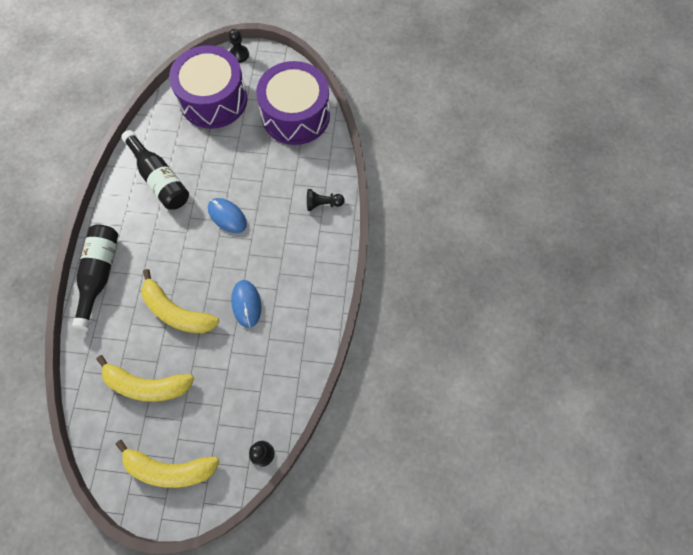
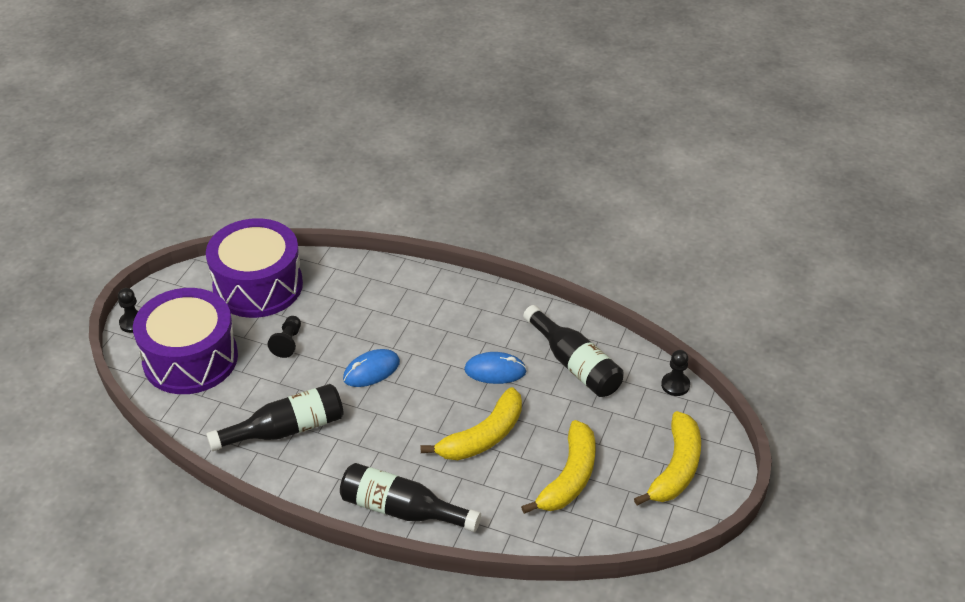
camera: 75 degrees left, 25 degrees down
(267, 364) = (575, 364): none -> black bottle
(323, 204) = (392, 284): black pawn -> black pawn (288, 342)

